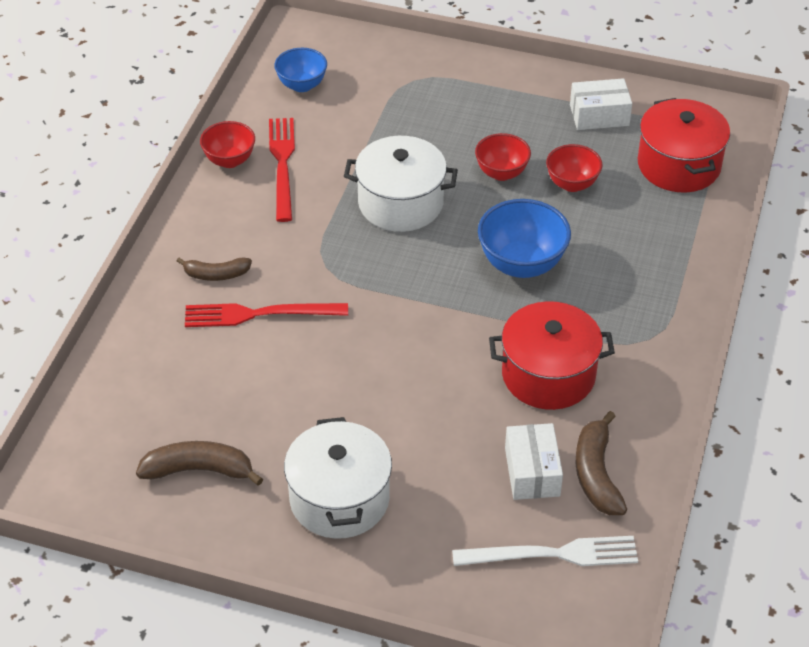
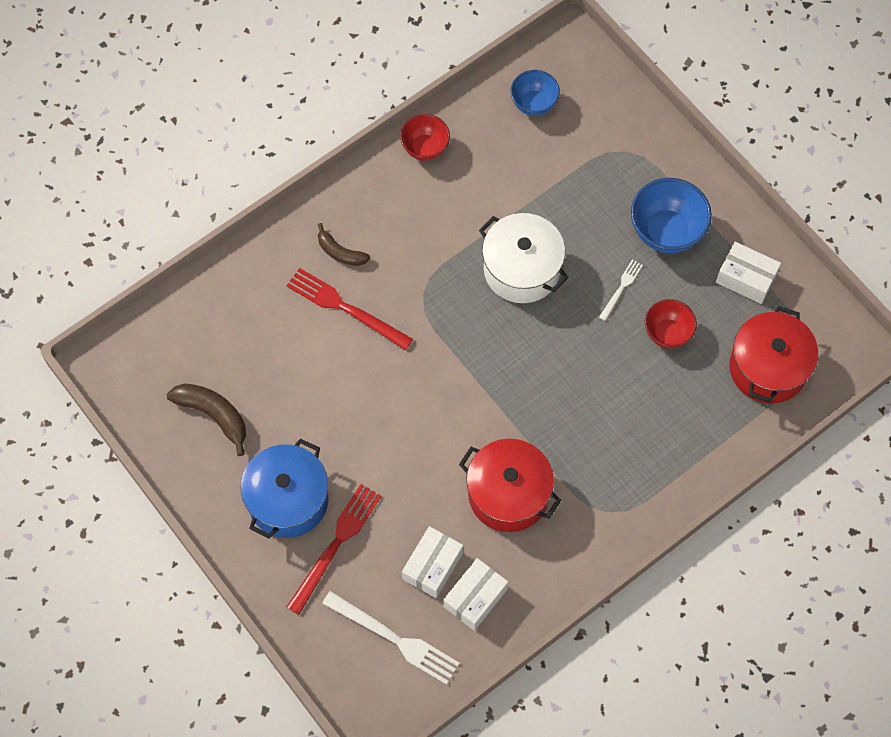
camera: 35 degrees right, 20 degrees up
(282, 165) = (461, 176): red fork -> red fork (336, 544)
(339, 499) = (288, 500): white pot -> blue pot
(501, 173) = (621, 288): red bowl -> white fork
(521, 264) = (567, 384): blue bowl -> blue bowl (666, 231)
(596, 474) = (475, 598): brown banana -> white box

